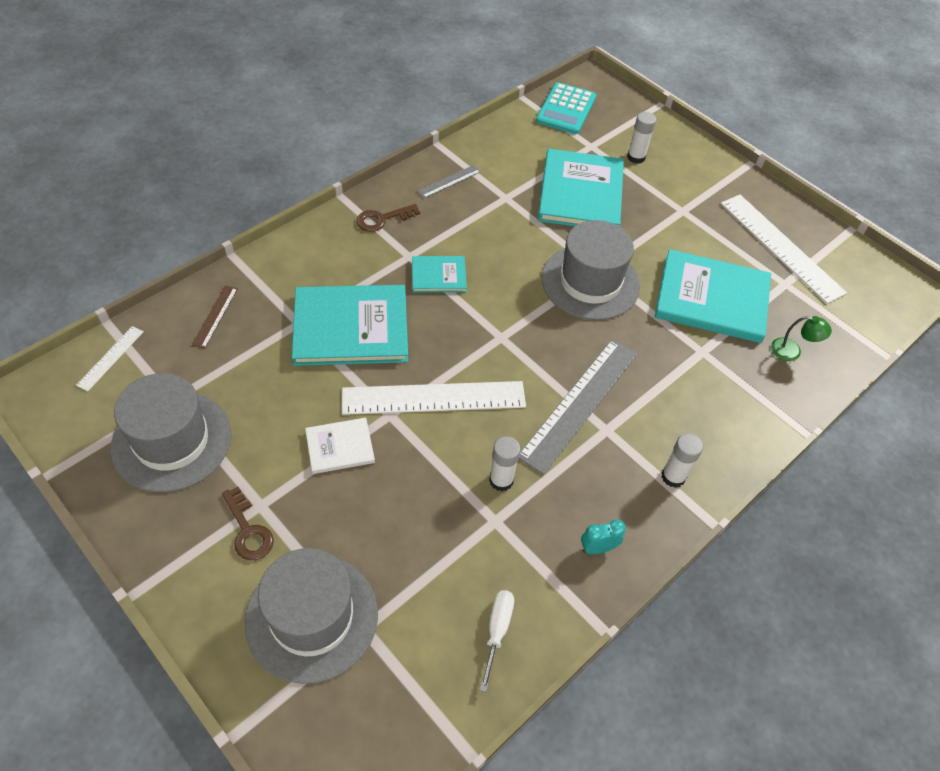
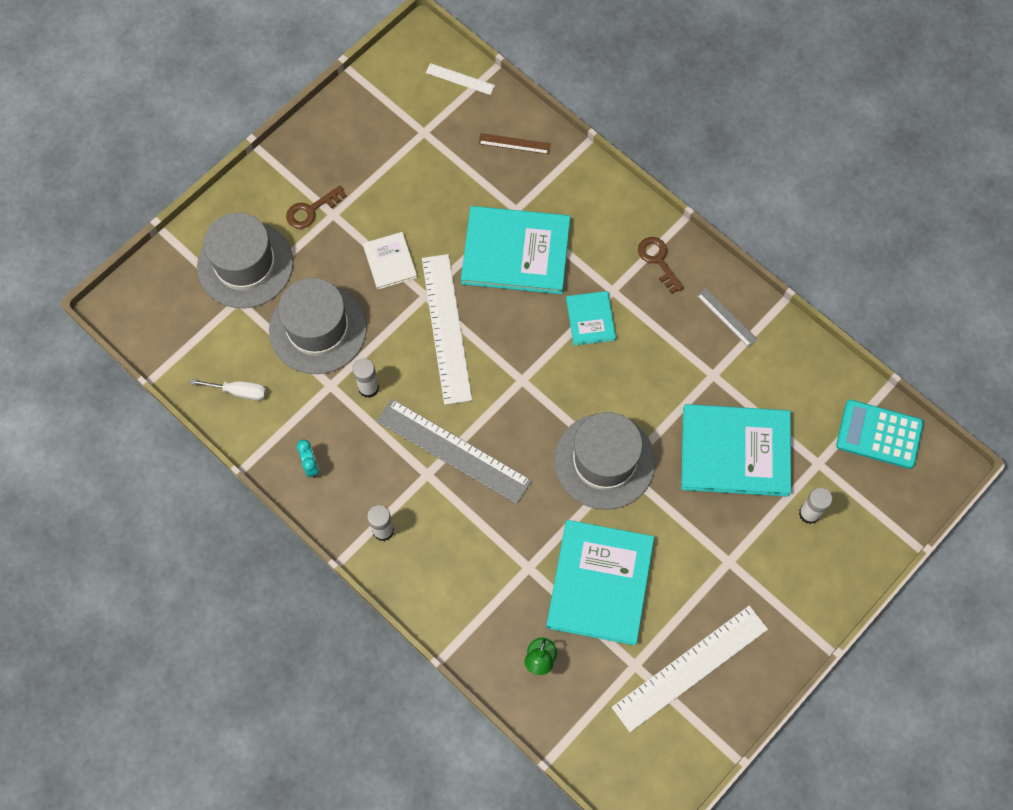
camera: 90 degrees right, 15 degrees up
(172, 441) = (385, 141): grey hat -> grey hat (318, 329)
(351, 328) = (516, 252): turquoise book -> turquoise book turned 75 degrees counterclockwise

